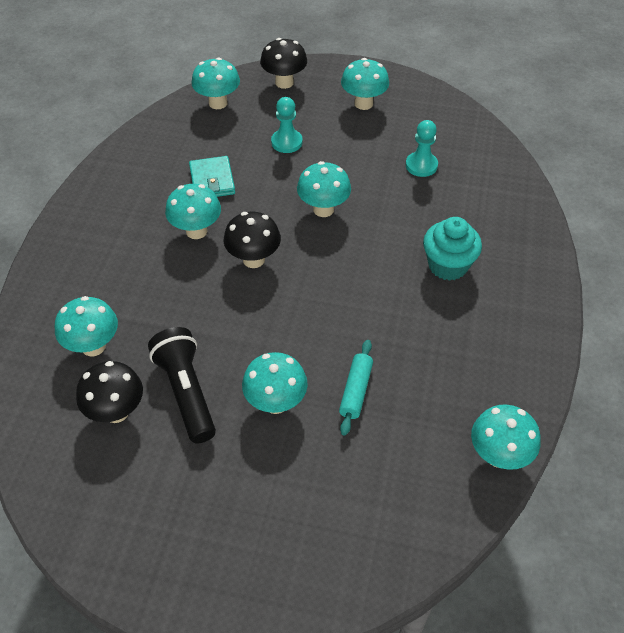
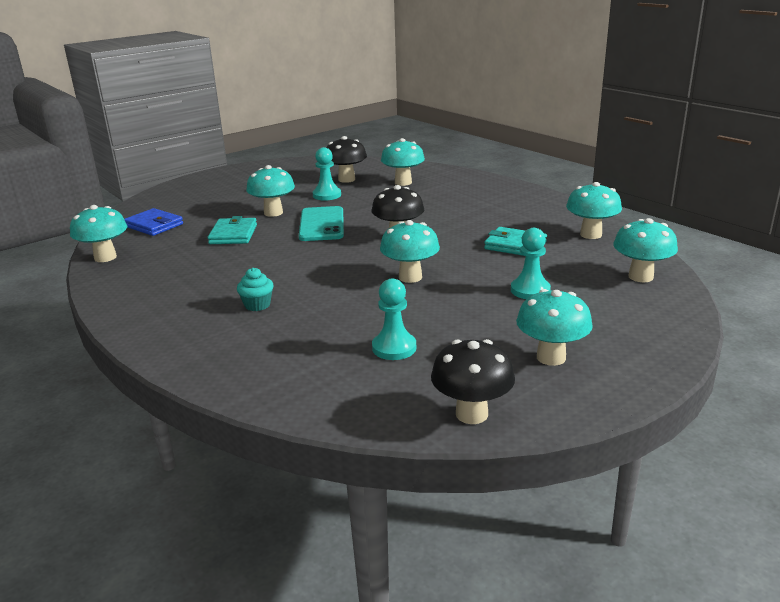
camera: 130 degrees right, 25 degrees down
(186, 392) = (327, 195): black flashlight -> turquoise pawn
(196, 231) = (460, 227): turquoise mushroom -> turquoise mushroom (591, 234)
(272, 335) = (321, 224): none -> turquoise phone
(284, 82) = (649, 322): black mushroom -> black mushroom (471, 414)
(356, 391) = (233, 234): turquoise rolling pin -> turquoise wallet
(402, 493) = (154, 225): none -> blue wallet
(448, 265) = (257, 305): turquoise cupcake -> turquoise cupcake, size x0.57

